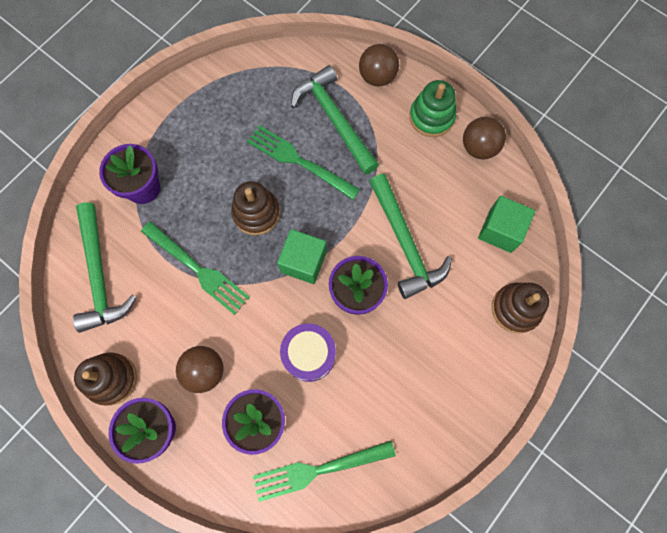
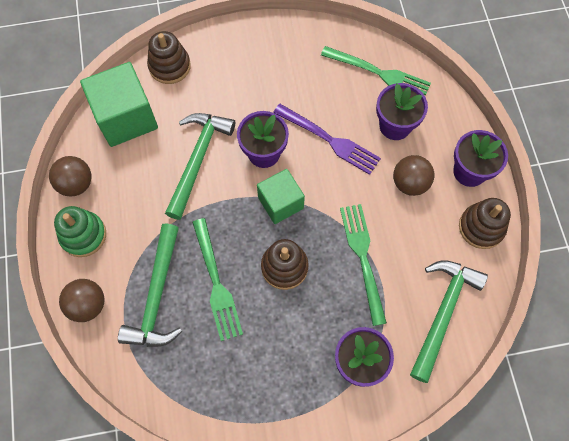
camera: 140 degrees left, 5 degrees down
(309, 355) = (329, 140): purple drum -> purple fork
(500, 230) = (126, 118): green cube -> green cube, size x1.56

